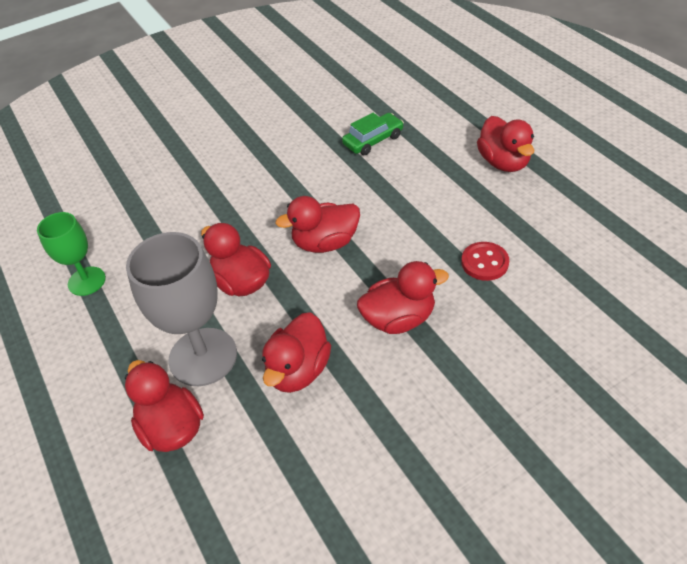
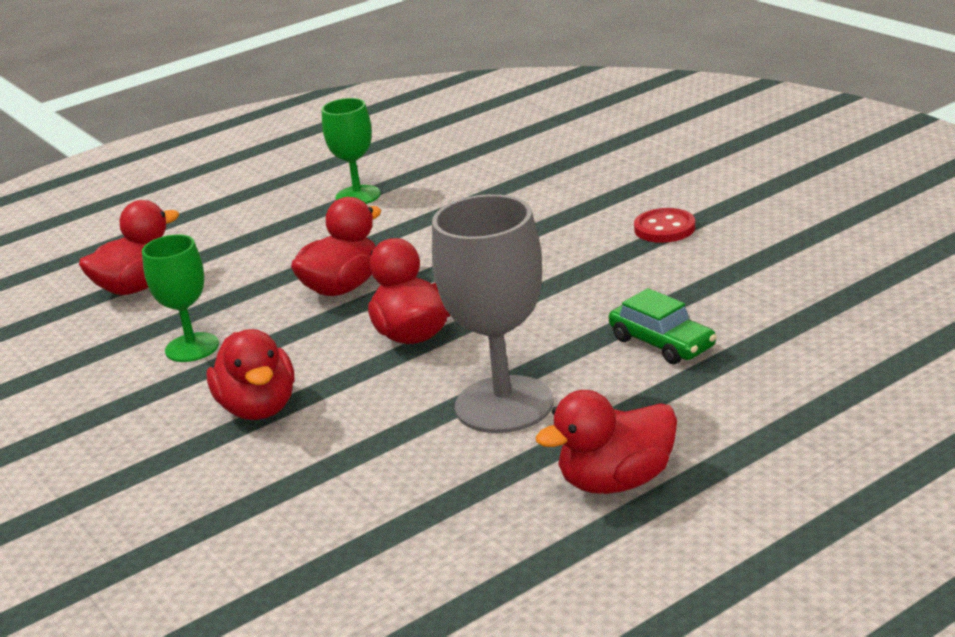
camera: 85 degrees right, 20 degrees down
(203, 357) = (228, 285): grey goblet -> grey goblet (504, 405)
(298, 370) = (192, 347): red duck -> green goblet
(484, 262) = (358, 474): red button -> red button (664, 228)

